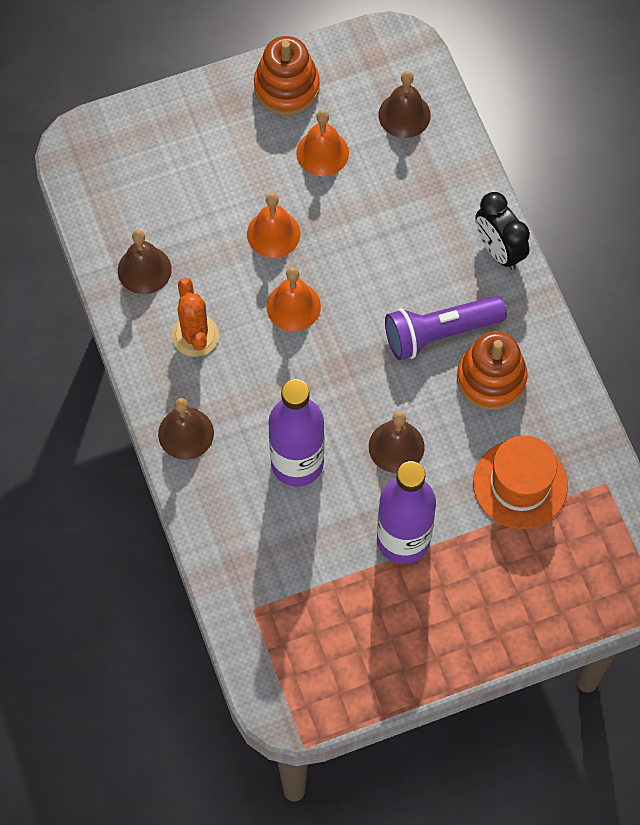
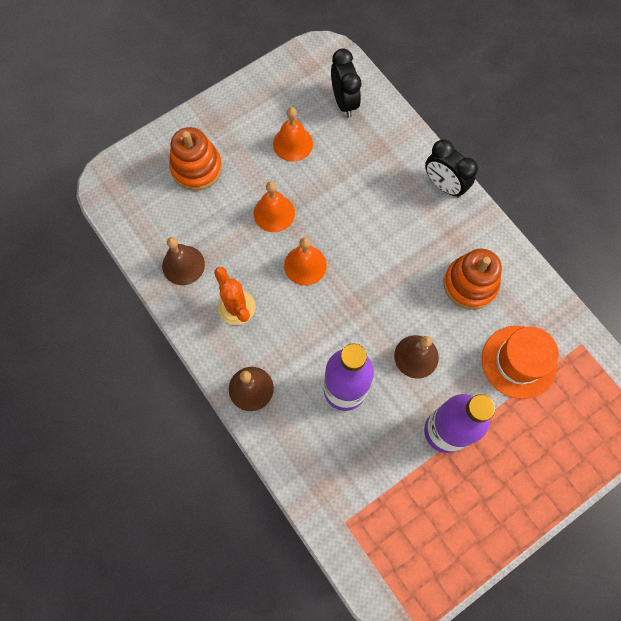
camera: 15 degrees left, 5 degrees up
(286, 87) = (252, 102): orange stacking toy -> orange stacking toy (196, 168)
(404, 115) = (344, 102): brown bell -> black clock
(439, 333) = (421, 258): purple flashlight -> none

